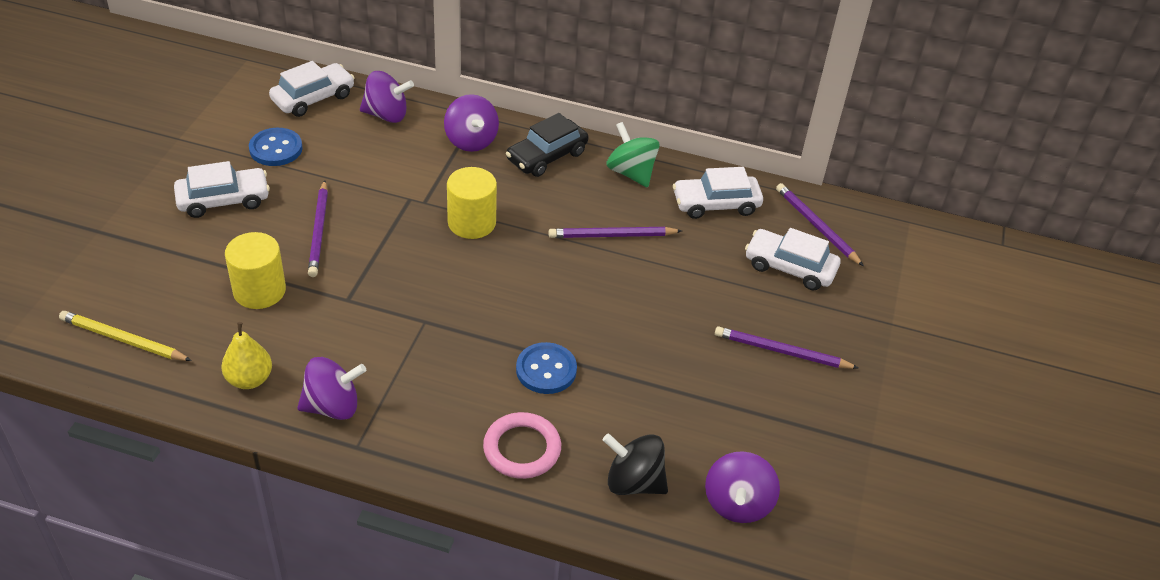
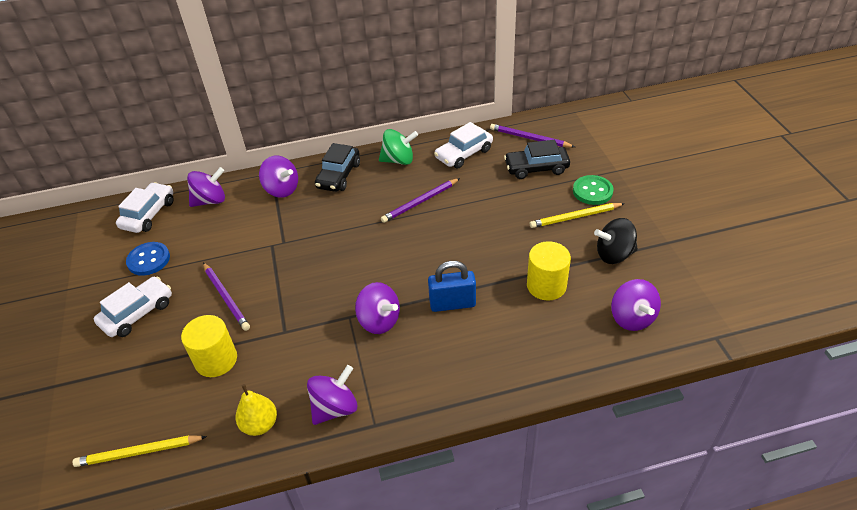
camera: 25 degrees left, 0 degrees up
(452, 343) = (379, 321): none -> purple spinning top
(471, 222) = (326, 239): yellow cylinder -> yellow cylinder (546, 285)
(522, 449) = (481, 361): pink ring -> none
(546, 370) = (452, 304): blue button -> blue padlock
(631, 173) = (398, 160): green spinning top -> green spinning top turned 150 degrees clockwise
(633, 482) = (564, 341): black spinning top -> black spinning top (614, 254)
(781, 351) = (575, 217): purple pencil -> yellow pencil
(789, 267) = (536, 168): white car -> black car
(834, 332) = (592, 191): none -> green button

